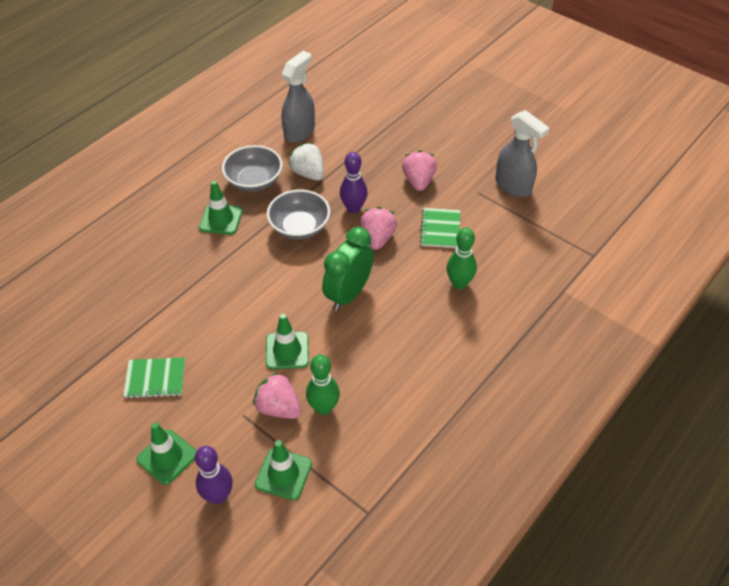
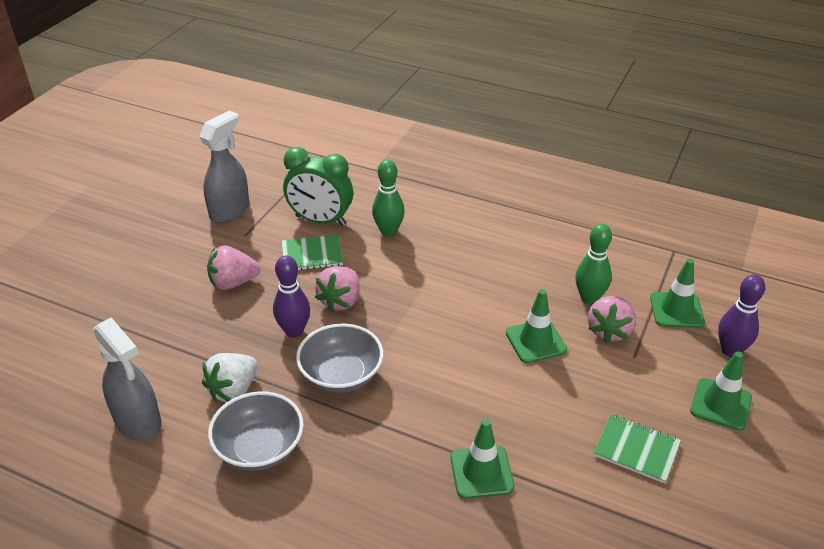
camera: 105 degrees left, 10 degrees down
(155, 379) = (636, 450): green notebook -> green notebook turned 45 degrees counterclockwise
(221, 219) = (348, 465): green traffic cone -> green traffic cone (481, 472)
(299, 131) = (138, 422): grey spray bottle -> grey spray bottle turned 150 degrees counterclockwise
(348, 294) = (435, 309): green clock -> green clock (320, 220)
(378, 238) = (340, 301): pink strawberry -> pink strawberry turned 60 degrees counterclockwise

